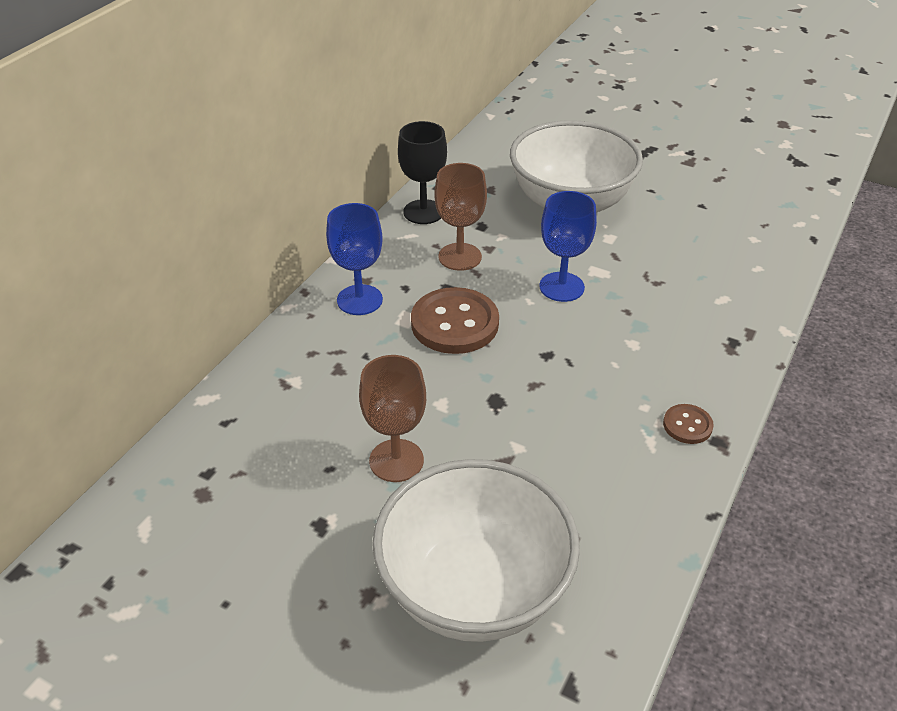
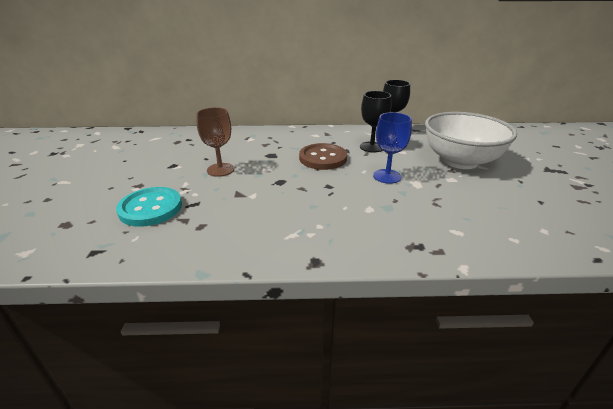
camera: 60 degrees right, 10 degrees down
(359, 300) = (312, 136): blue goblet -> none
(460, 257) = (371, 147): brown goblet -> black goblet
(474, 589) = (150, 208): white bowl -> turquoise button
(687, 425) = (318, 245): brown button -> none

